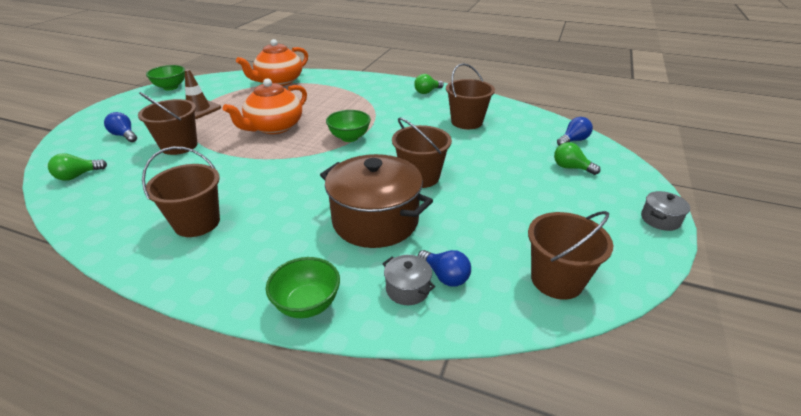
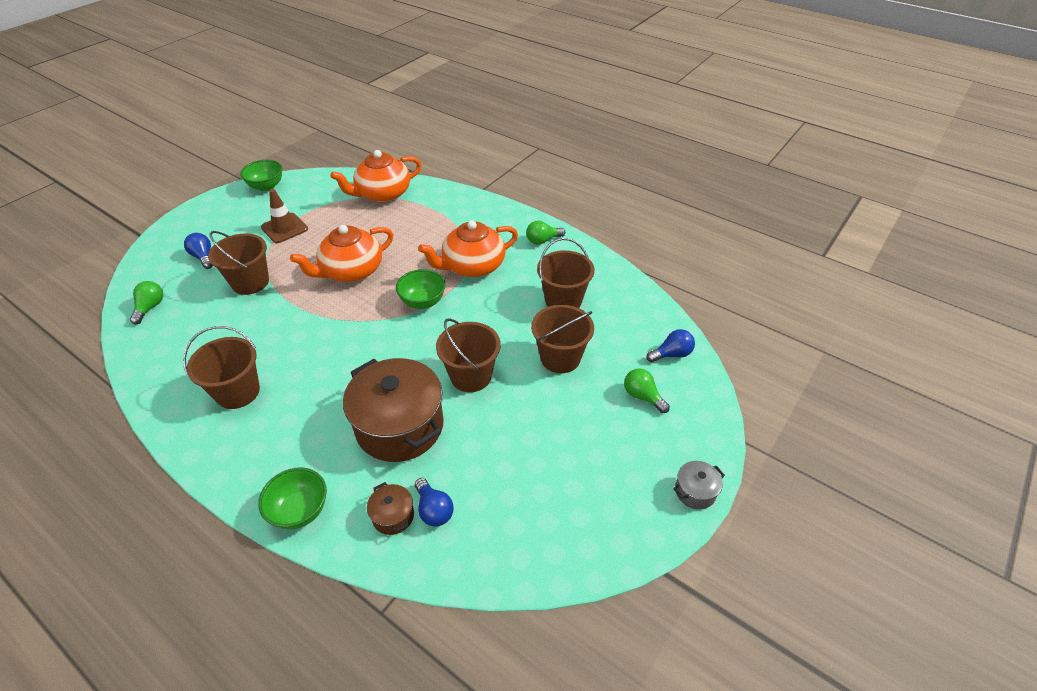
camera: 15 degrees right, 10 degrees up
(78, 176) = (150, 307): green light bulb -> green light bulb turned 120 degrees clockwise
(379, 112) = (472, 266): none -> orange teapot
(407, 289) = (393, 516): grey pot -> brown pot
(556, 280) = (537, 540): brown bucket -> brown bucket (560, 358)

